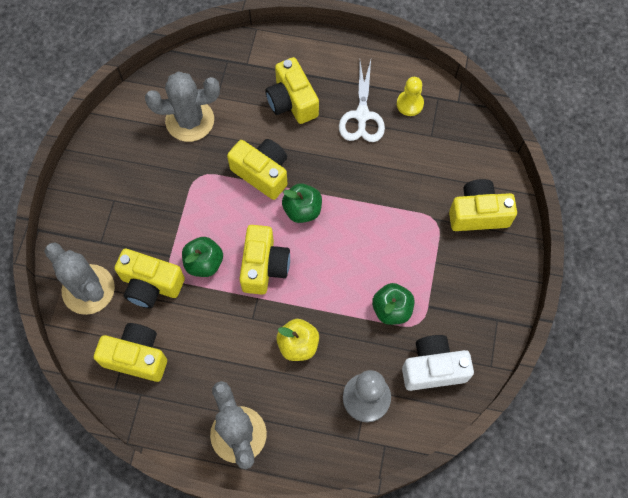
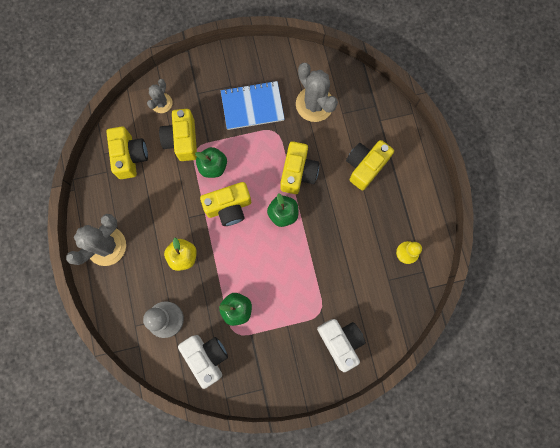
camera: 65 degrees right, 10 degrees up
(88, 289) = (161, 103): grey cactus -> grey cactus, size x0.57
(154, 187) = (252, 106): none -> blue notebook
(362, 115) = (379, 222): white scissors -> none
(478, 214) = (340, 342): yellow camera -> white camera

